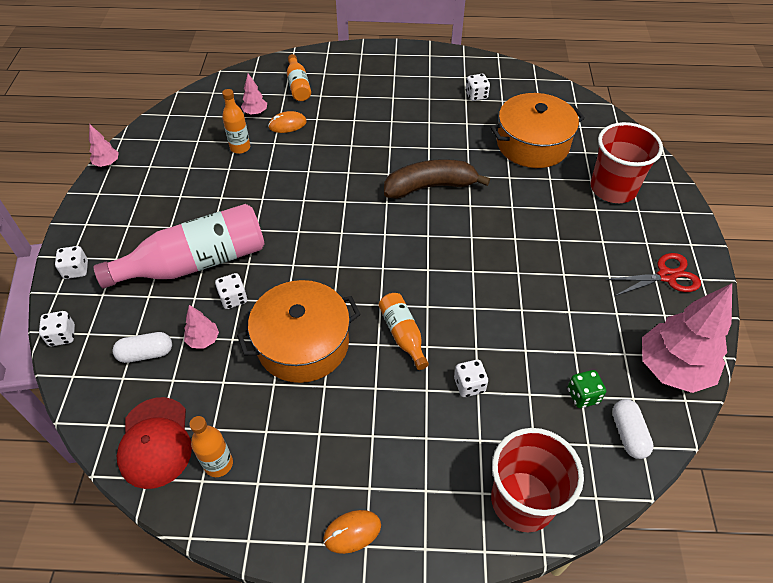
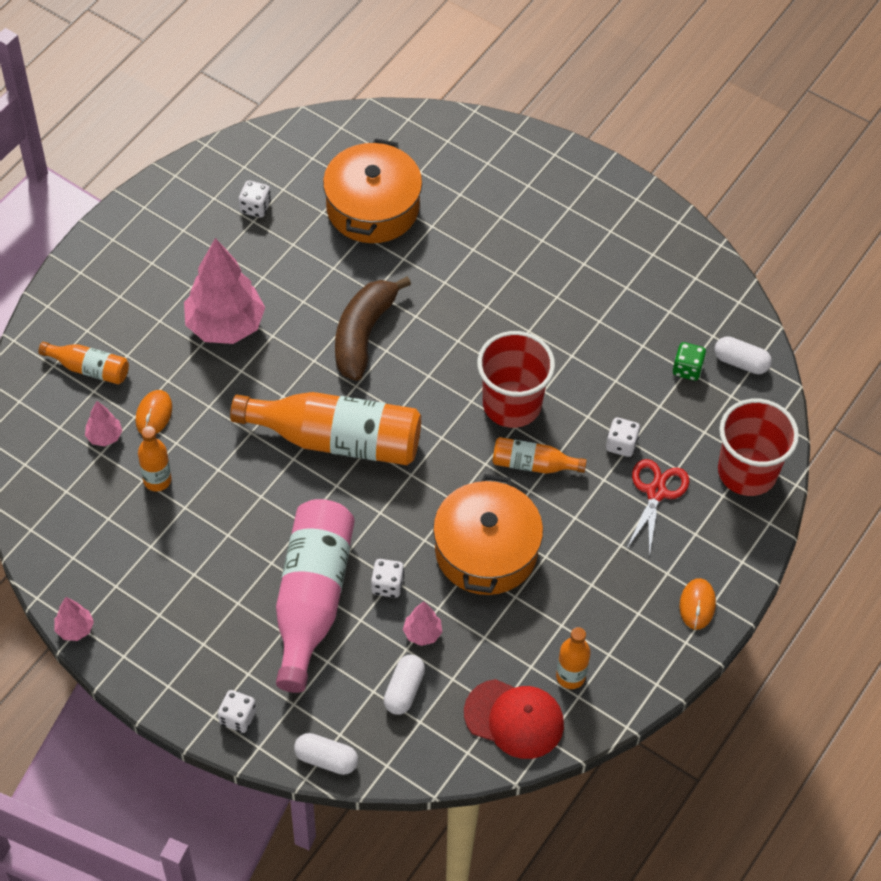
camera: 60 degrees left, 5 degrees up
(62, 336) = (326, 759): white dice -> white capsule
(335, 213) = (337, 439): none -> orange bottle
(613, 188) = (485, 185): red cup -> red cup (512, 404)
(666, 276) = (615, 221): red scissors -> red scissors (656, 492)
(672, 369) = (706, 289): pink tree -> pink tree (225, 326)

